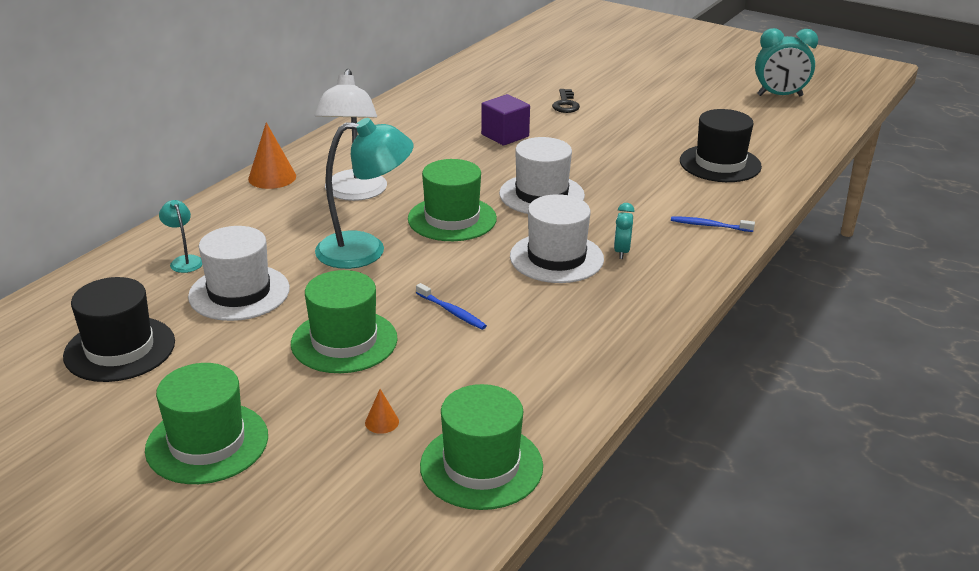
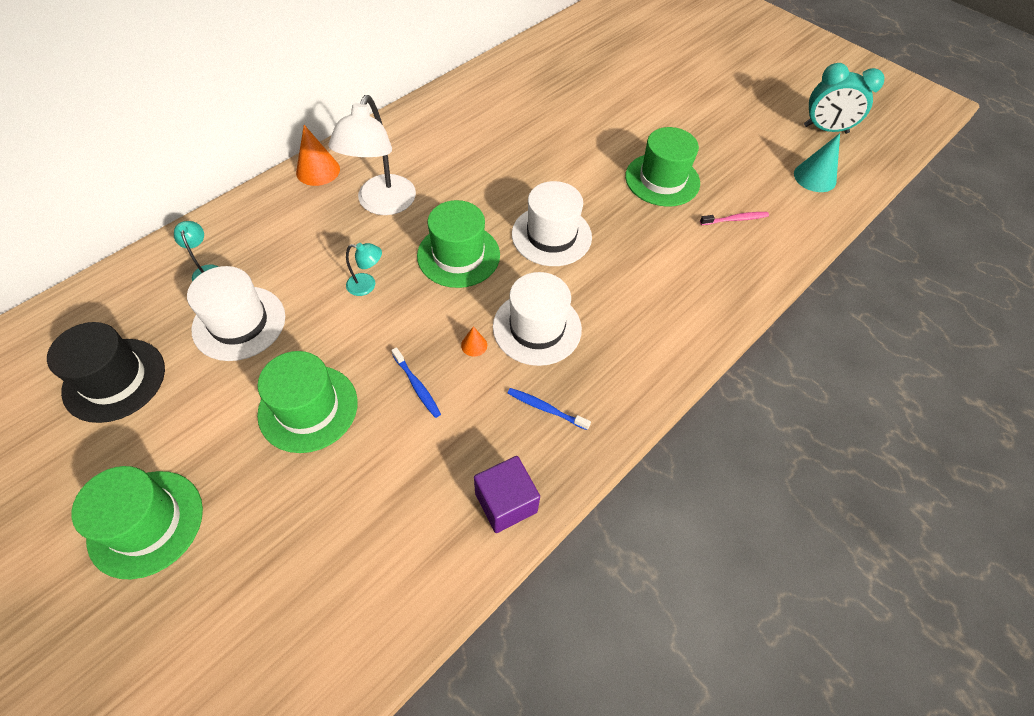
camera: 10 degrees right, 25 degrees up
(365, 250) = (367, 285): turquoise lamp -> turquoise lamp, size x0.46
(382, 422) = (305, 528): orange cone -> orange cone (474, 345)
(481, 466) = (374, 611): green hat -> green hat (662, 180)
(505, 135) = (544, 146): purple cube -> purple cube (506, 502)
(565, 104) = (614, 110): black key -> none
(622, 252) = (601, 330): turquoise clock -> none
(709, 225) = (696, 308): blue toothbrush -> blue toothbrush (545, 408)
(720, 164) = (735, 219): black hat -> pink toothbrush
(784, 128) = (815, 177): none -> turquoise cone

